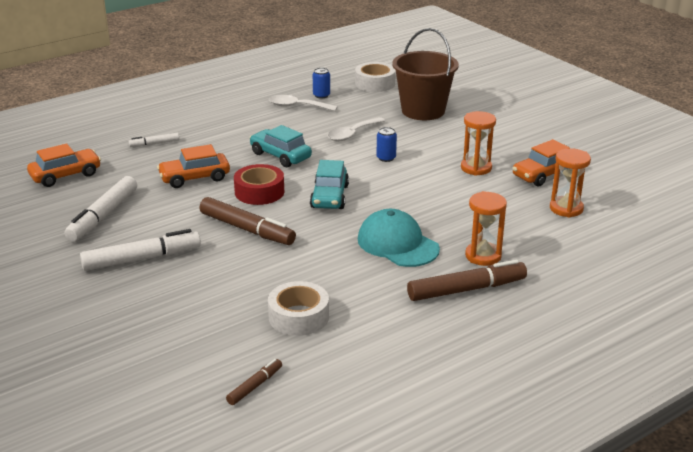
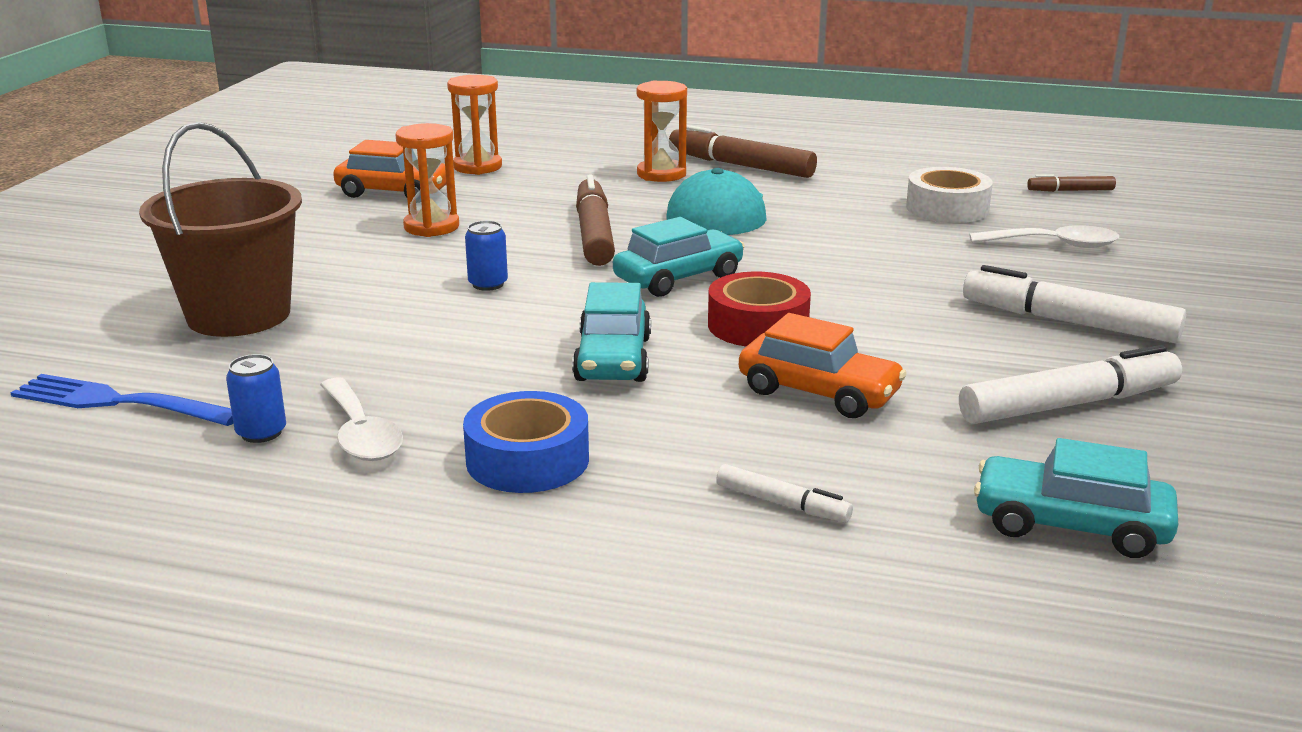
camera: 130 degrees left, 5 degrees down
(65, 175) = (1070, 525): orange car -> turquoise car
(241, 122) = (527, 460): none -> blue tape
(247, 229) = (864, 292): brown marker -> brown marker (594, 234)
(352, 134) = (431, 336): white spoon -> white spoon (1054, 245)
(375, 83) = (120, 402): white tape -> blue fork

